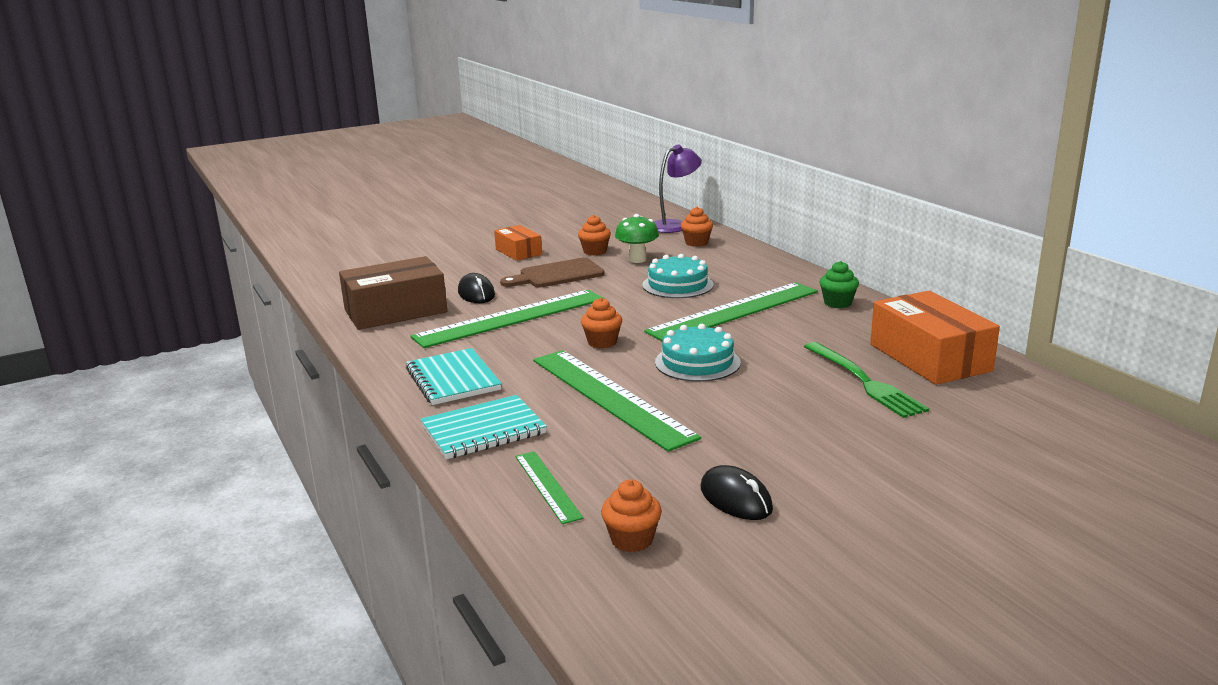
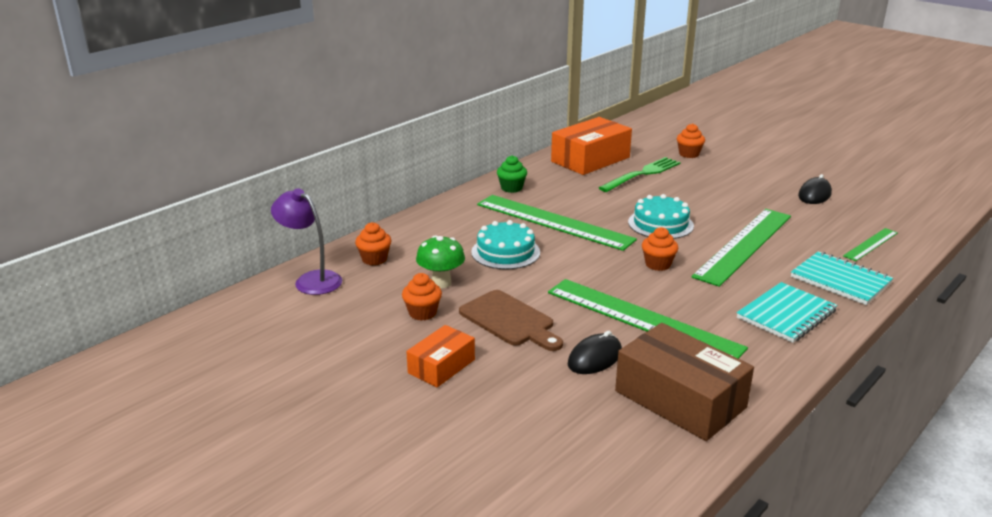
camera: 110 degrees left, 5 degrees up
(632, 540) = (883, 214): orange cupcake -> orange cupcake (689, 154)

